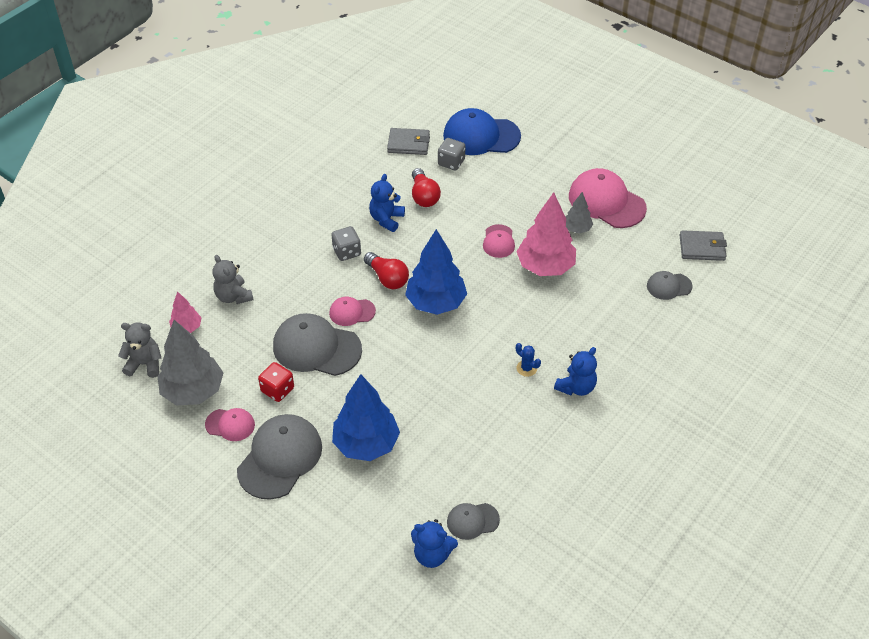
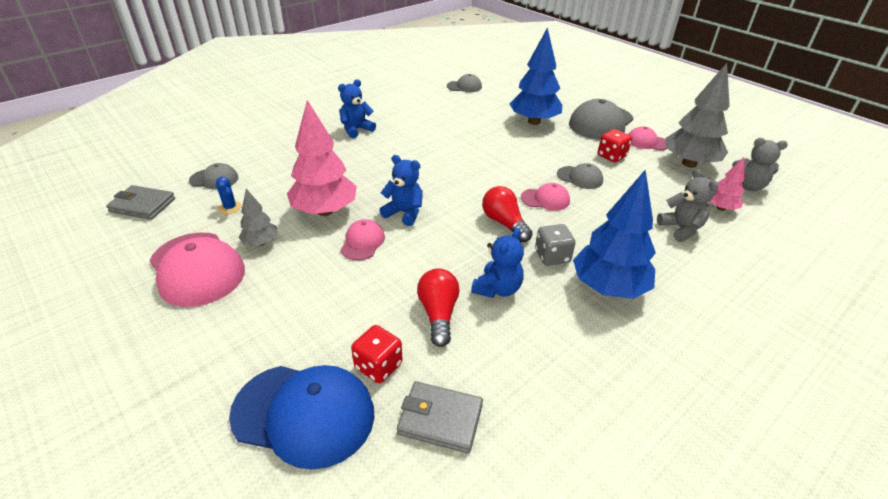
camera: 170 degrees left, 10 degrees down
(316, 348) = (580, 178): grey cap -> grey cap, size x0.52
(432, 554) = (494, 79): blue teddy bear -> blue teddy bear (404, 213)
(436, 303) = (456, 195): blue tree -> blue tree (608, 287)
(451, 162) = (378, 366): grey dice -> red dice
(526, 368) = (390, 144): blue cactus -> blue cactus (230, 208)

